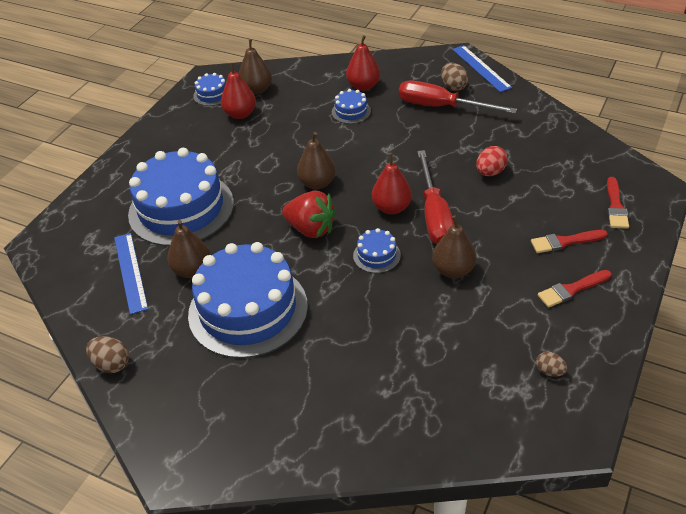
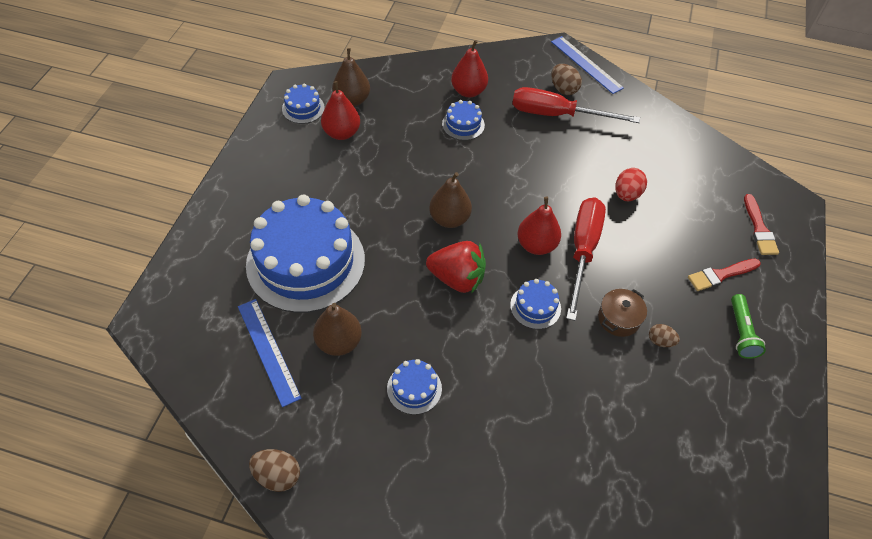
camera: 15 degrees left, 10 degrees up
(248, 310) = (414, 388): blue cake -> blue cake, size x0.42
(434, 215) = (582, 251): red screwdriver -> red screwdriver turned 150 degrees counterclockwise
(453, 270) = (618, 319): brown pear -> brown pot
(549, 371) = (743, 433): brown egg -> brown egg (660, 341)
(571, 289) = (741, 332): red brush -> green flashlight

